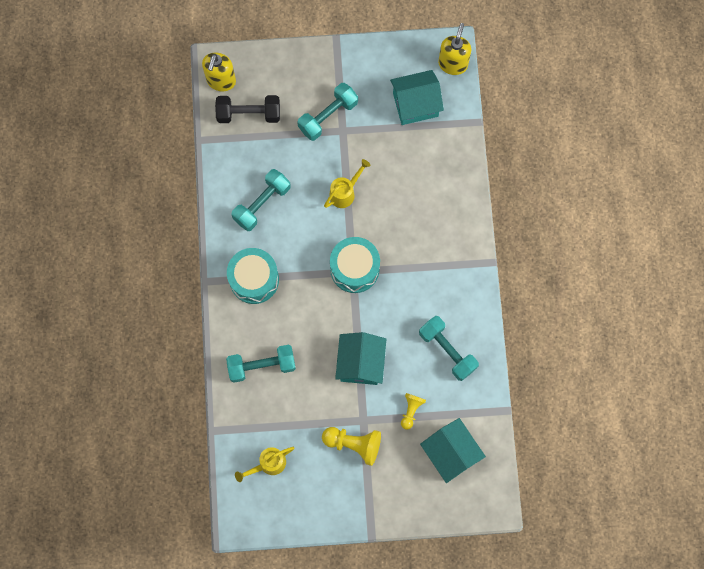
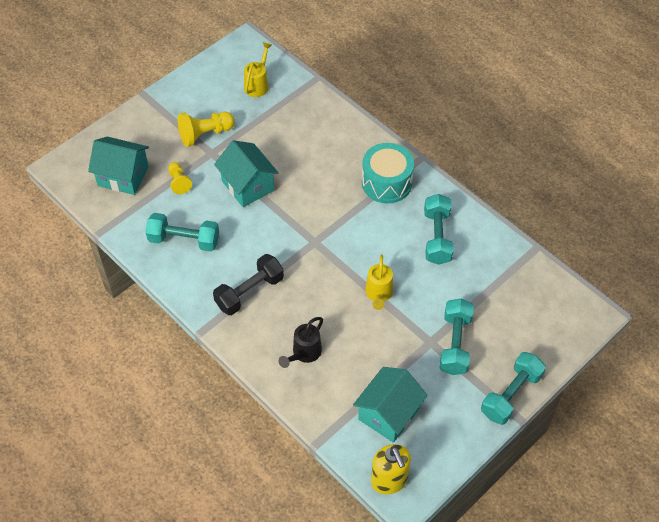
camera: 140 degrees right, 20 degrees down
(221, 81) = (573, 303): yellow soap dispenser -> none
(249, 114) = (521, 295): black dumbbell -> black dumbbell (249, 292)
(262, 366) = (322, 135): turquoise dumbbell -> turquoise dumbbell (511, 395)
(354, 269) = (315, 244): turquoise drum -> none
(434, 189) = (304, 353): none -> black watering can

